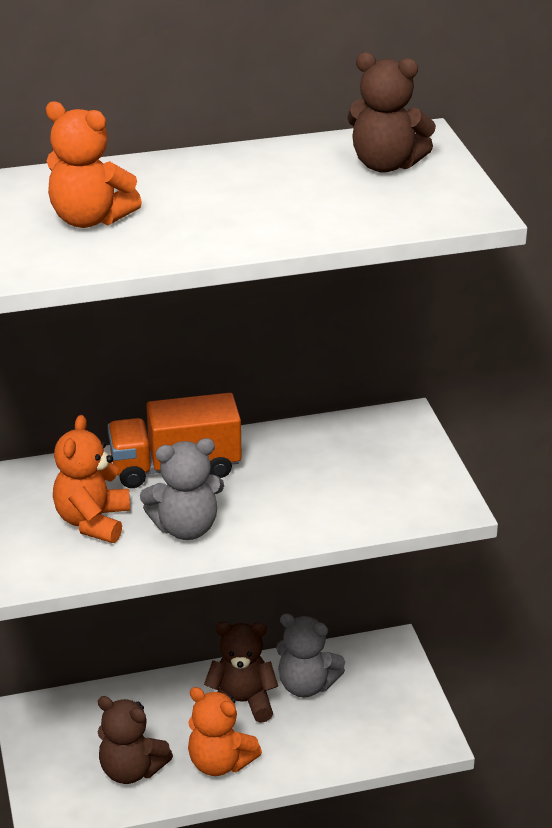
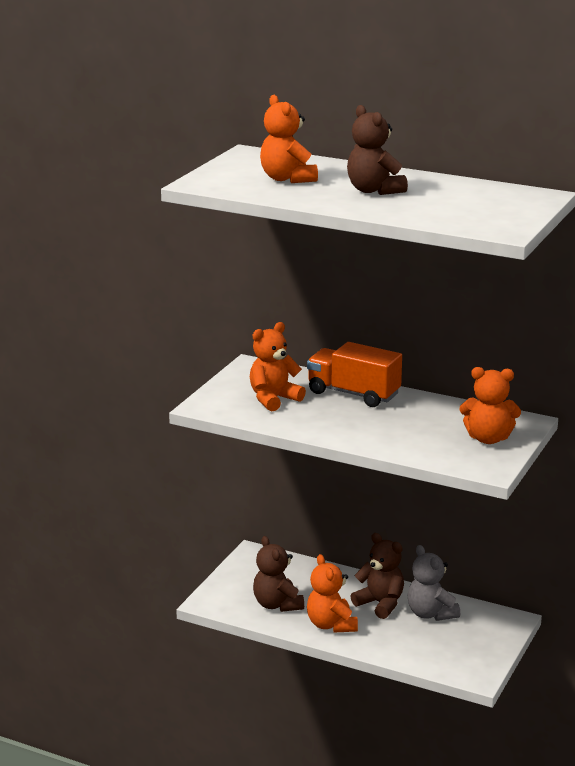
camera: 40 degrees right, 10 degrees down
(186, 528) = (319, 420): grey teddy bear -> none
(386, 164) = (495, 201): brown teddy bear -> brown teddy bear (374, 190)
(396, 462) = (488, 438): none -> orange teddy bear

